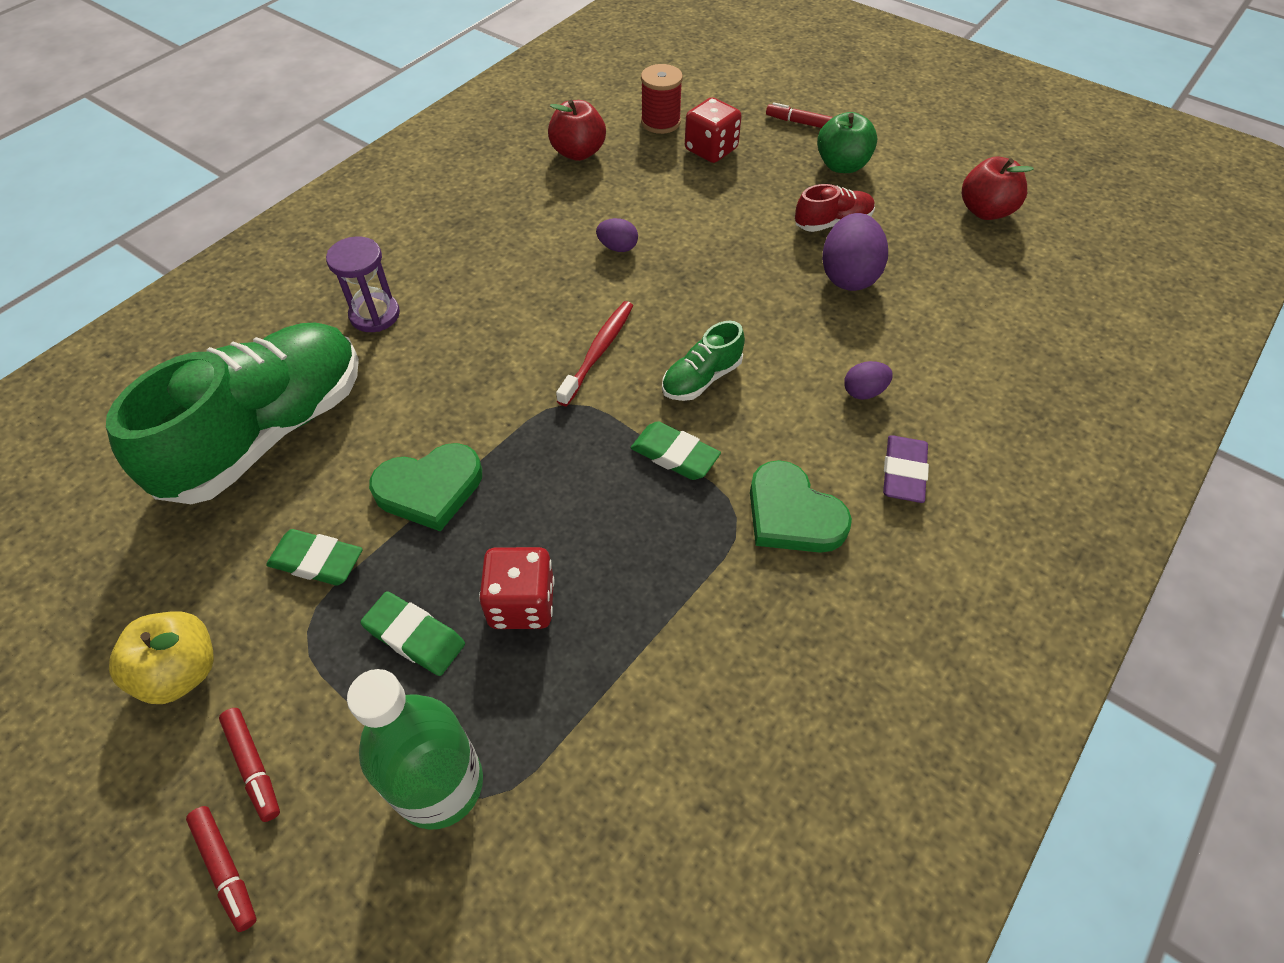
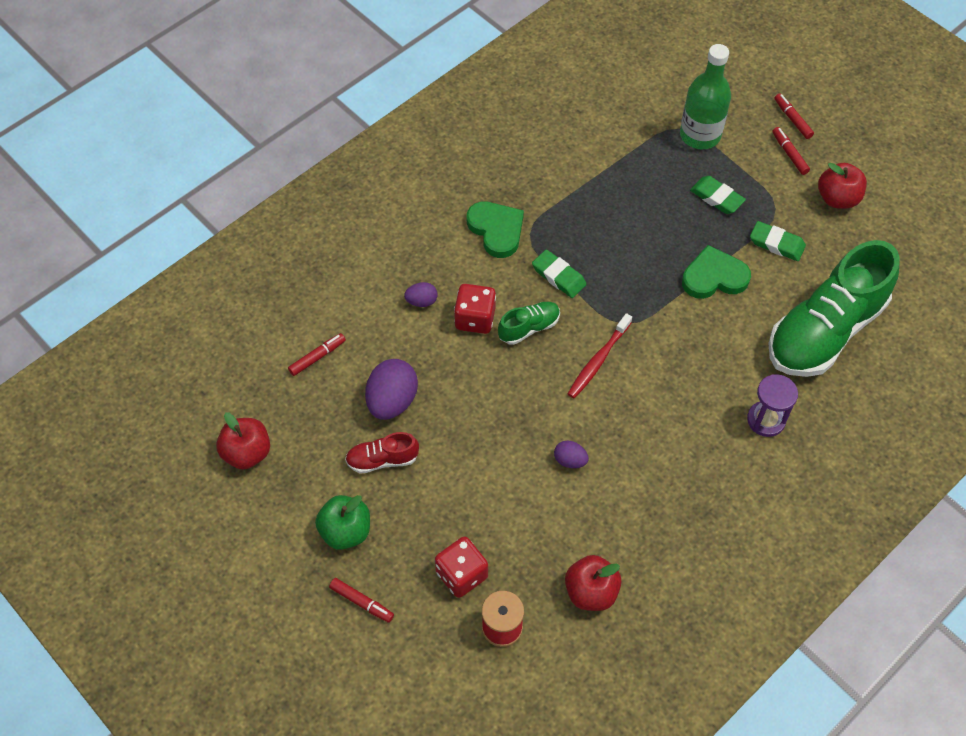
camera: 170 degrees left, 5 degrees up
(181, 671) = (837, 198): yellow apple -> red apple
(522, 603) = (659, 205): red dice -> red dice (475, 319)
(903, 472) = (420, 244): purple eraser -> none
(965, 308) = (317, 357): none -> red marker

